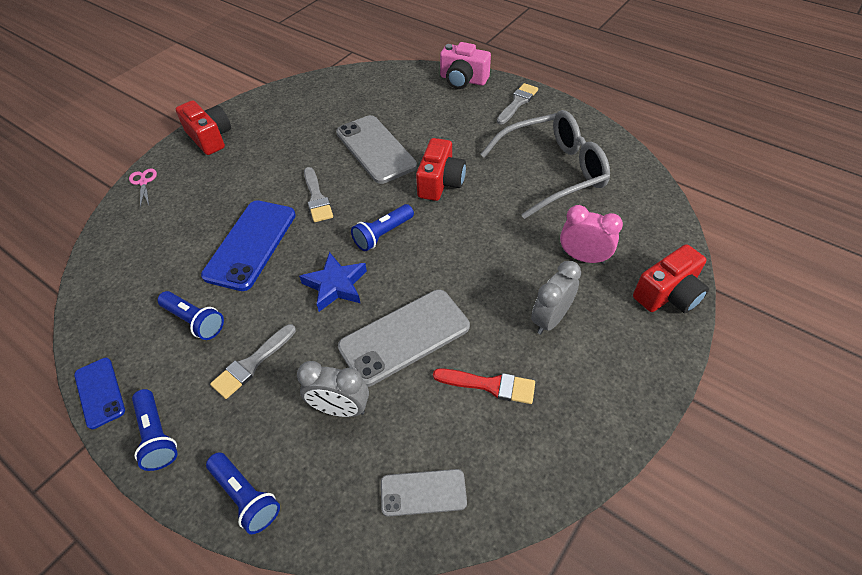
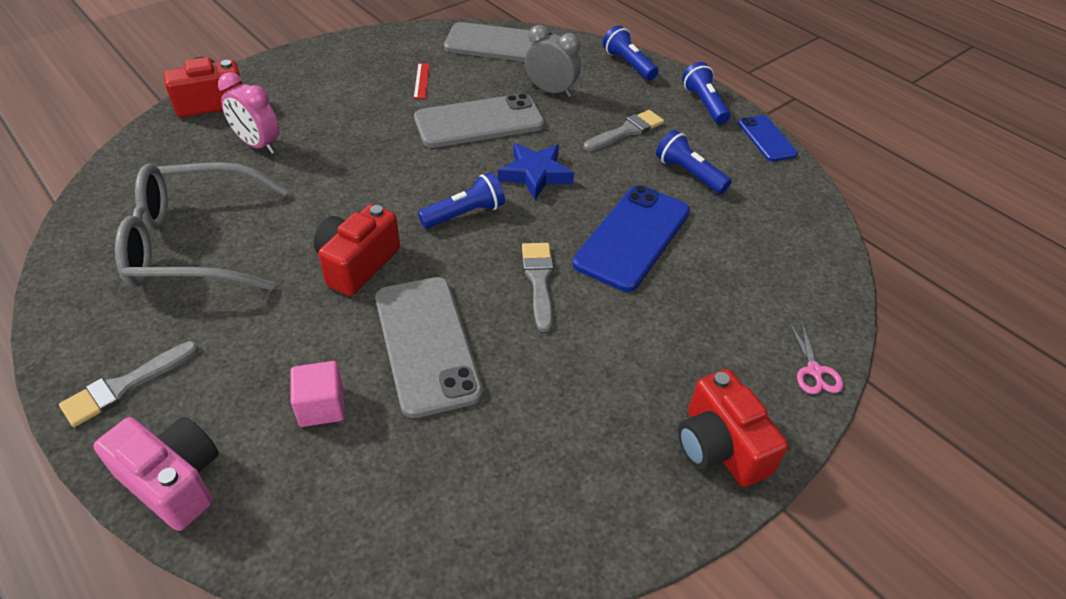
camera: 170 degrees left, 5 degrees down
(416, 114) = (321, 406): none -> pink cube
(423, 492) = (501, 45): grey phone -> grey phone, size x1.78
(490, 385) = (421, 80): red brush -> red ruler
(550, 319) = (337, 107): grey clock -> none

